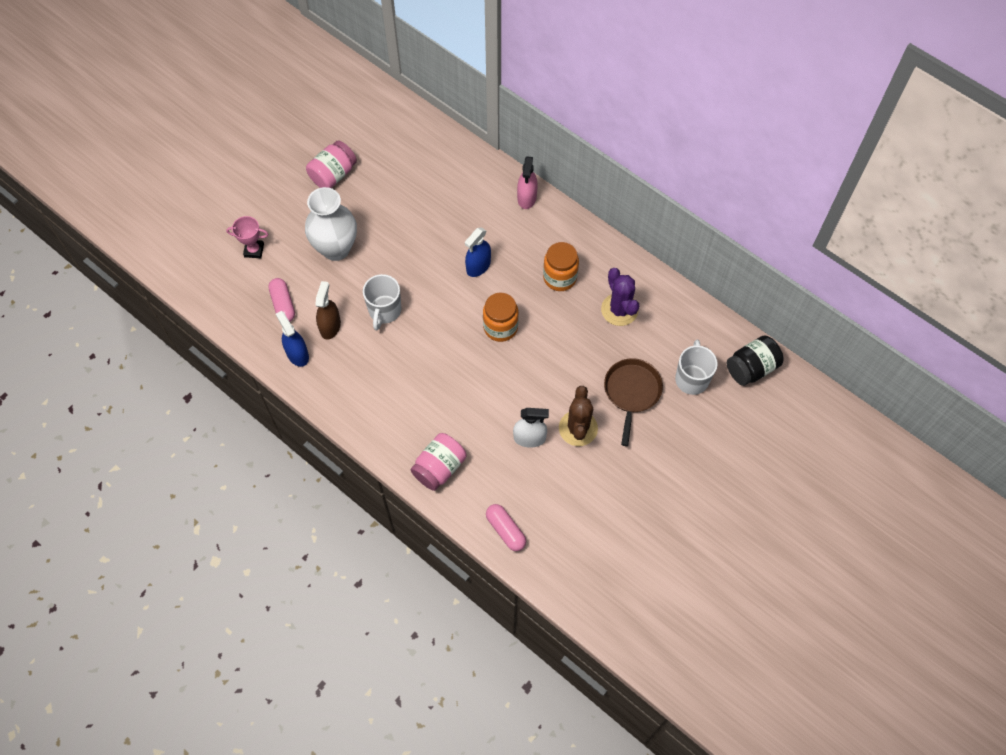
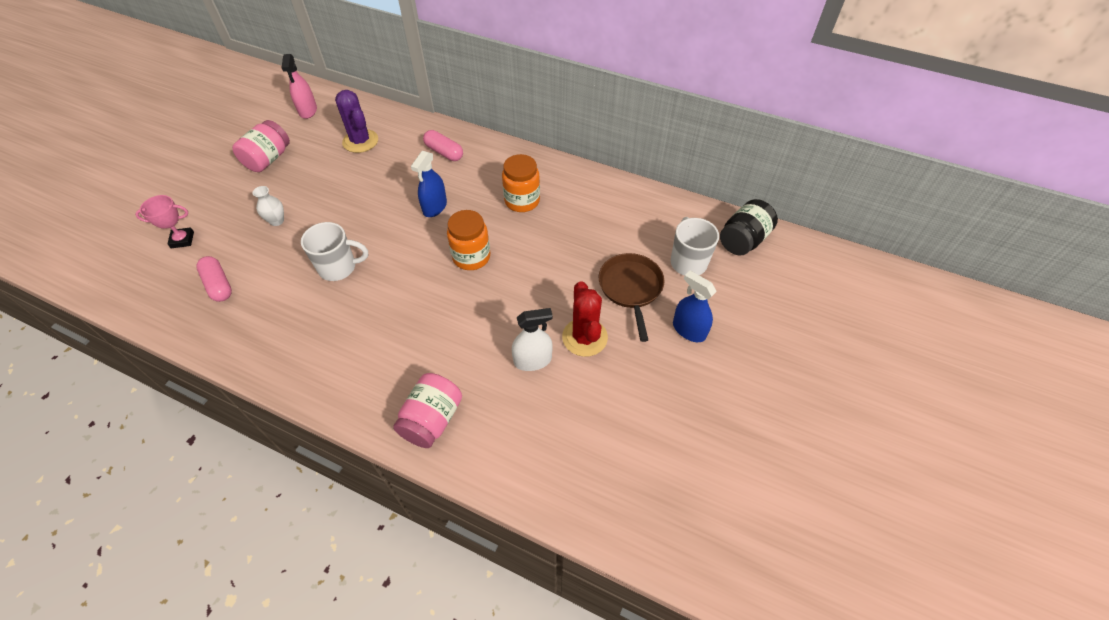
camera: 15 degrees left, 10 degrees down
(297, 354) = (239, 332): blue spray bottle -> blue spray bottle (689, 330)
(330, 326) = (277, 295): brown spray bottle -> none
(336, 248) = (277, 221): white vase -> white vase, size x0.44
(384, 311) = (339, 267): white mug -> white mug turned 90 degrees counterclockwise
(505, 530) = (532, 475): pink capsule -> pink capsule (444, 152)
(527, 197) = (470, 143): pink spray bottle -> pink spray bottle (308, 110)
(578, 428) = (584, 337): brown cactus -> red cactus
(619, 310) = (591, 216): purple cactus -> purple cactus (360, 141)

